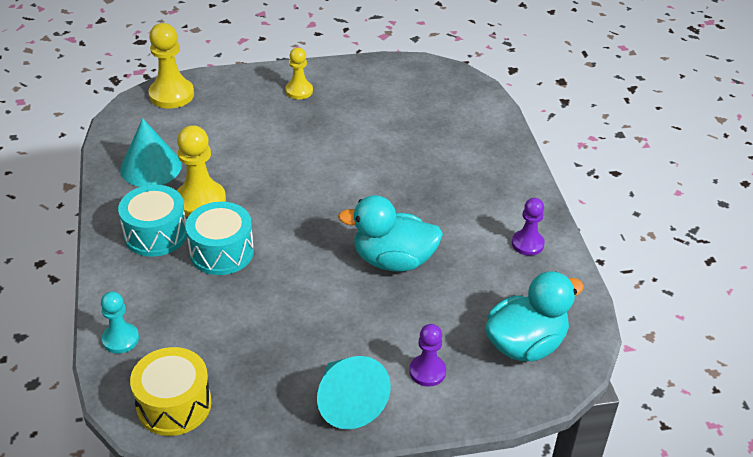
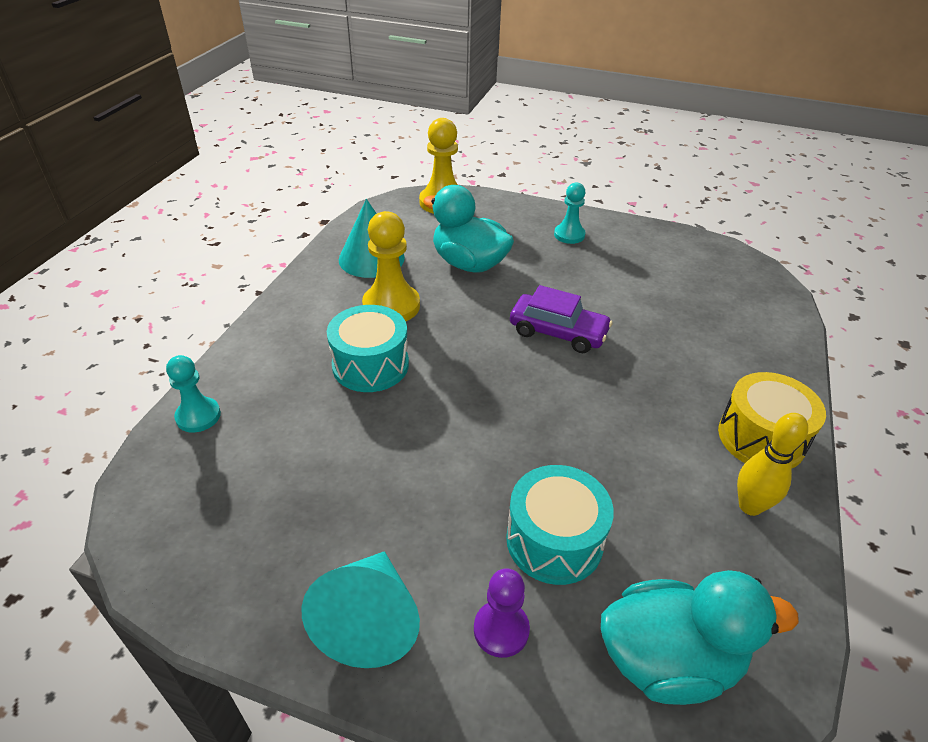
camera: 30 degrees right, 0 degrees up
(156, 234) = (323, 322): turquoise drum -> turquoise drum (554, 540)
(174, 405) = (181, 518): yellow drum -> yellow drum (761, 438)
(299, 91) = (569, 235): yellow pawn -> turquoise pawn
(342, 175) = (558, 332): none -> purple car
(393, 260) = (553, 453): turquoise duck -> turquoise duck (469, 264)
(527, 244) = (750, 506): purple pawn -> yellow bowling pin

